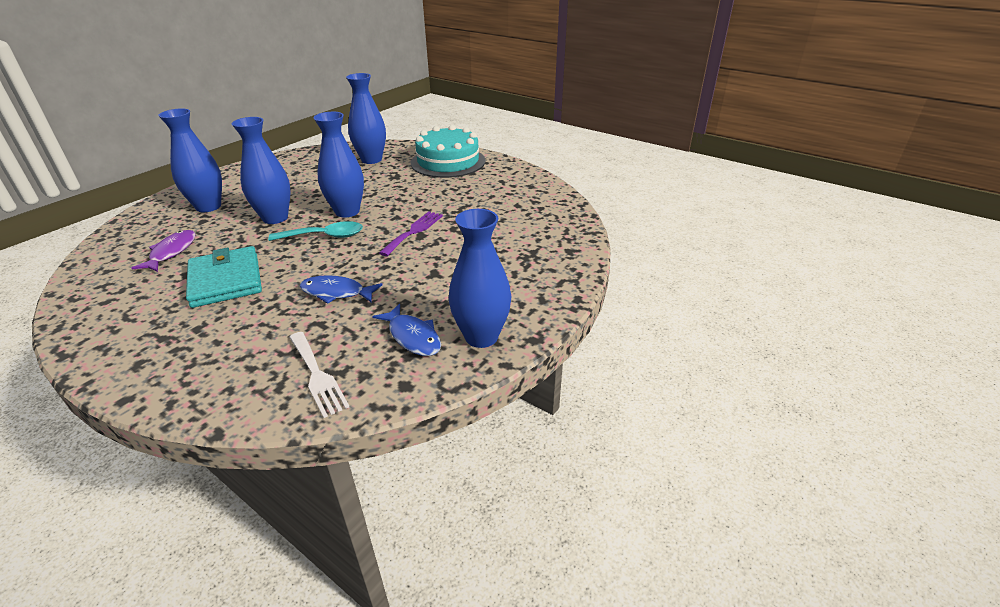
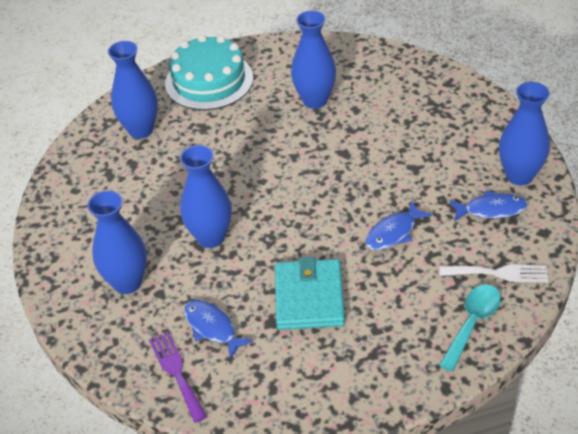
camera: 50 degrees left, 10 degrees up
(171, 252) = (212, 328): purple fish -> blue fish
(226, 280) = (309, 297): turquoise wallet -> turquoise wallet turned 75 degrees clockwise
(324, 236) = (285, 213): turquoise spoon -> turquoise spoon (472, 323)
(347, 211) = (249, 184): blue vase -> blue vase (315, 100)
(414, 231) = (333, 154): purple fork -> purple fork (176, 372)

